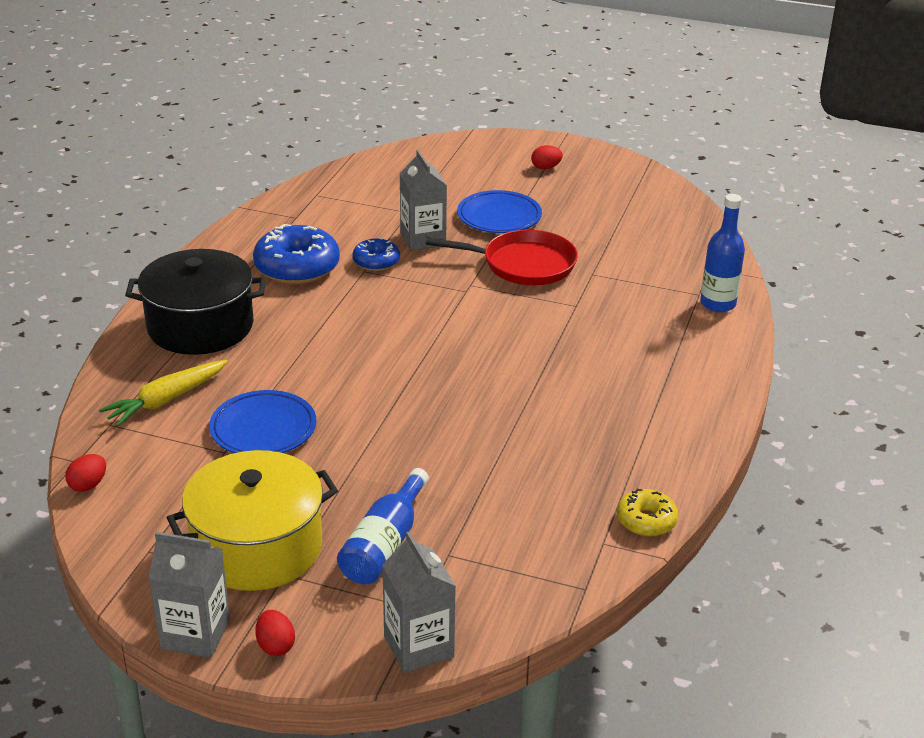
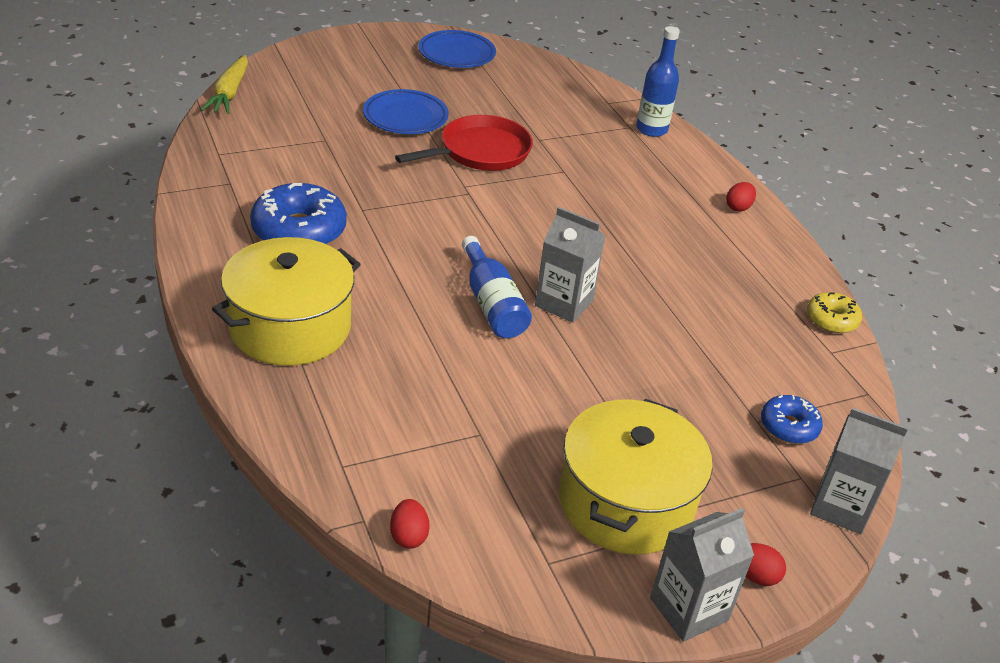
camera: 45 degrees left, 5 degrees up
(166, 400) = (361, 414): yellow carrot -> yellow carrot (229, 93)
(200, 326) = (290, 327): black pot -> yellow pot
(263, 429) = (482, 395): blue plate -> blue plate (456, 54)
(376, 262) = (361, 197): blue donut -> blue donut (789, 426)
(385, 544) = (708, 440): blue bottle -> blue bottle (492, 303)
(423, 239) = (371, 160): grey carton -> grey carton (564, 303)
(546, 168) = (383, 60): red egg -> red egg (738, 207)

